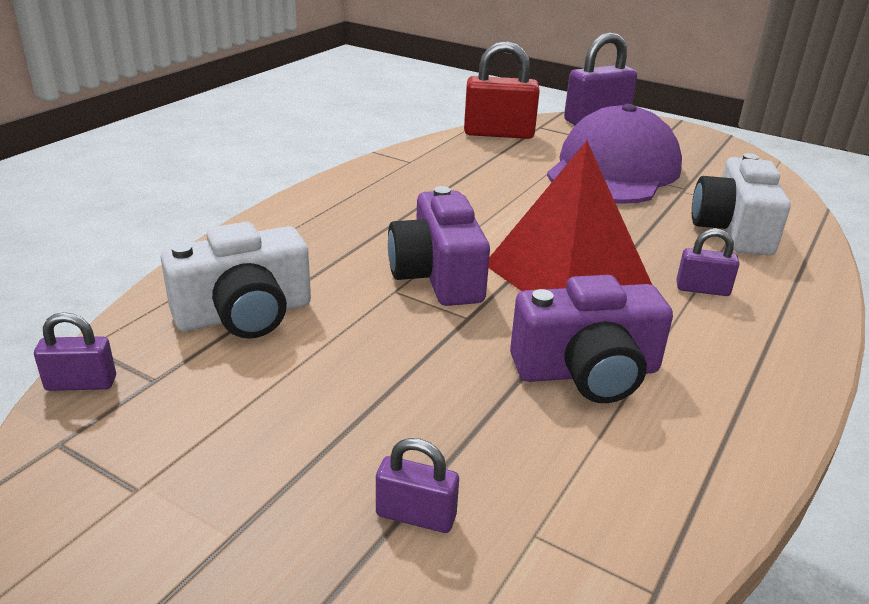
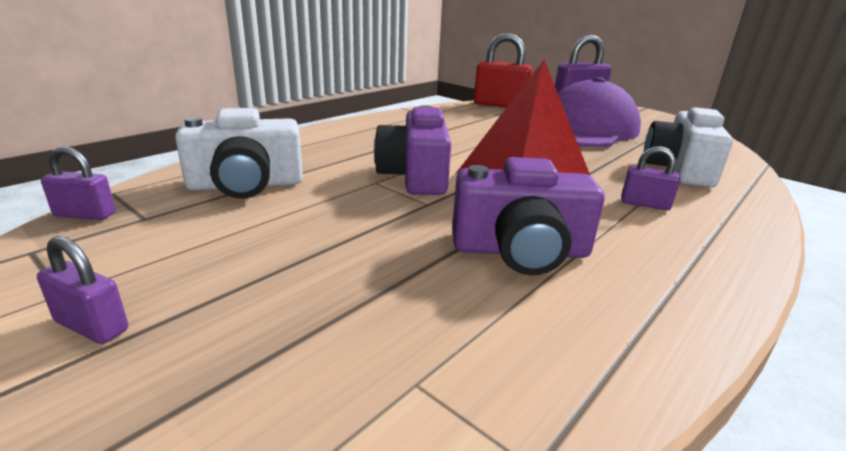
camera: 10 degrees right, 5 degrees down
(416, 515) = (300, 348): purple padlock -> purple padlock (92, 326)

